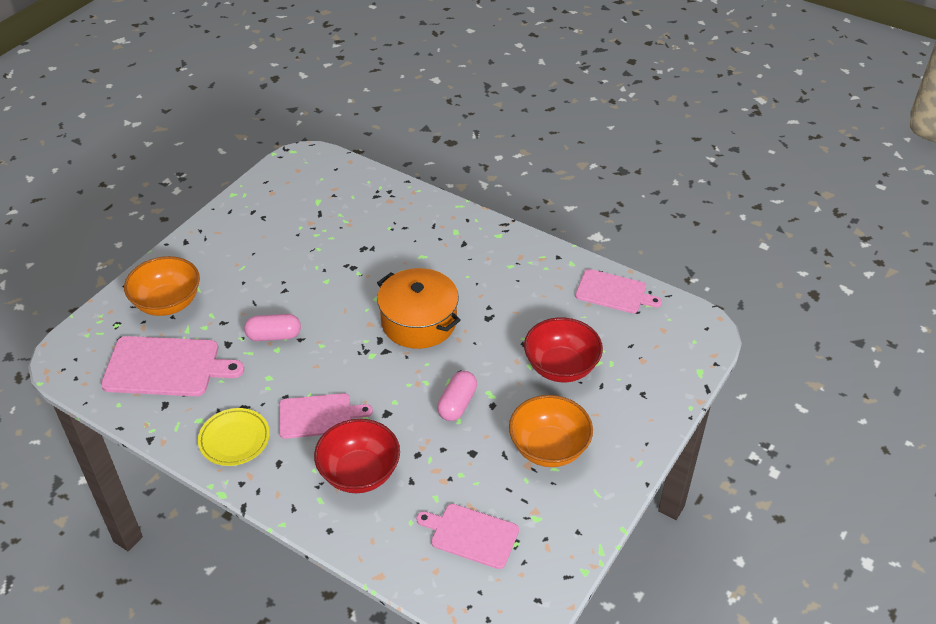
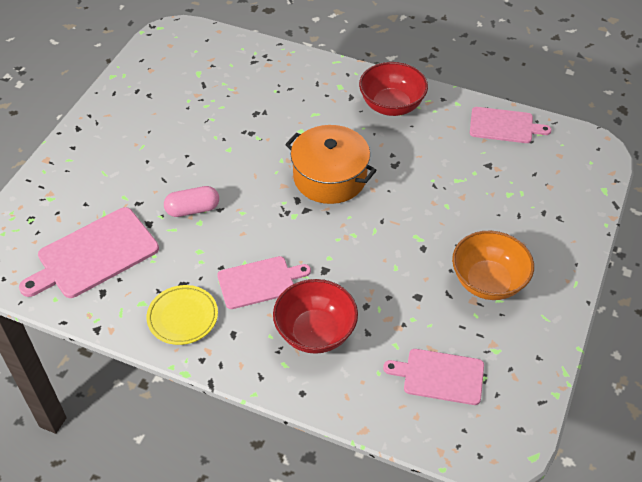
camera: 10 degrees left, 5 degrees up
(166, 367) = (94, 255): pink cutting board -> pink cutting board turned 150 degrees clockwise
(168, 303) = (77, 191): orange bowl -> none
(457, 404) = (389, 251): pink capsule -> none
(561, 367) = (476, 203): red bowl -> red bowl (391, 105)

